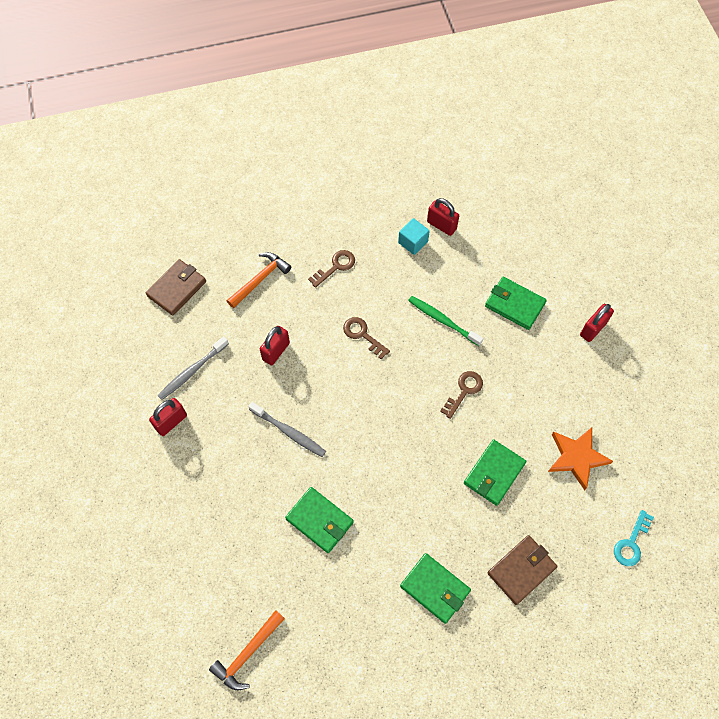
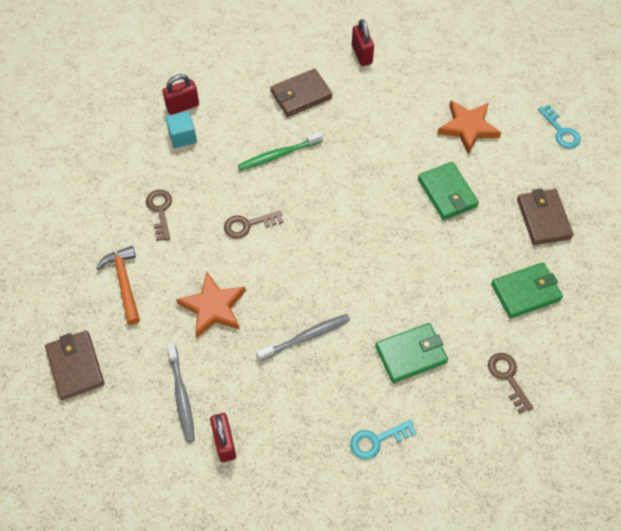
camera: 60 degrees left, 5 degrees down
(230, 532) = (377, 440): none -> turquoise key
(248, 653) = (507, 482): orange hammer -> none
(276, 351) = (213, 307): red padlock -> orange star
(464, 391) = (357, 175): brown key -> brown key (507, 377)
(514, 305) = (301, 95): green wallet -> brown wallet

